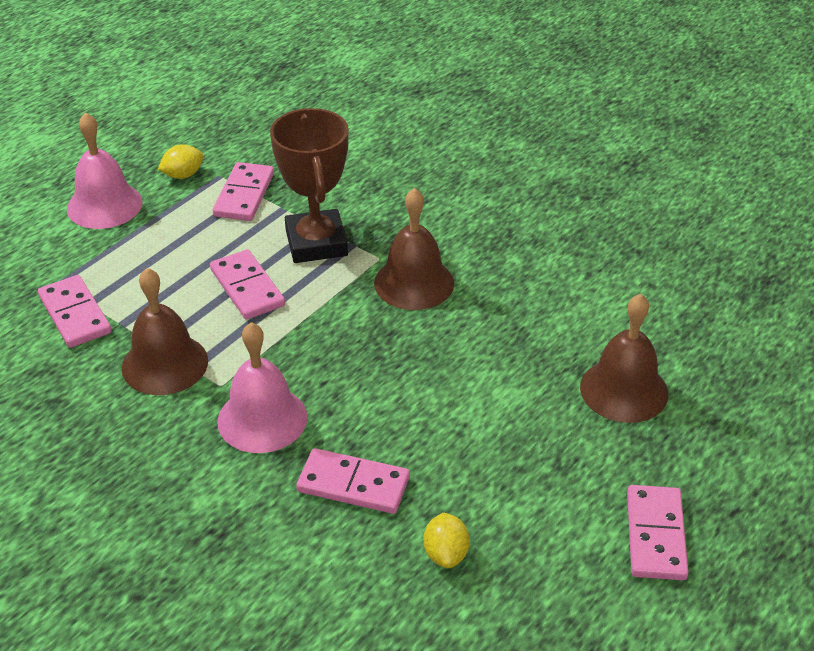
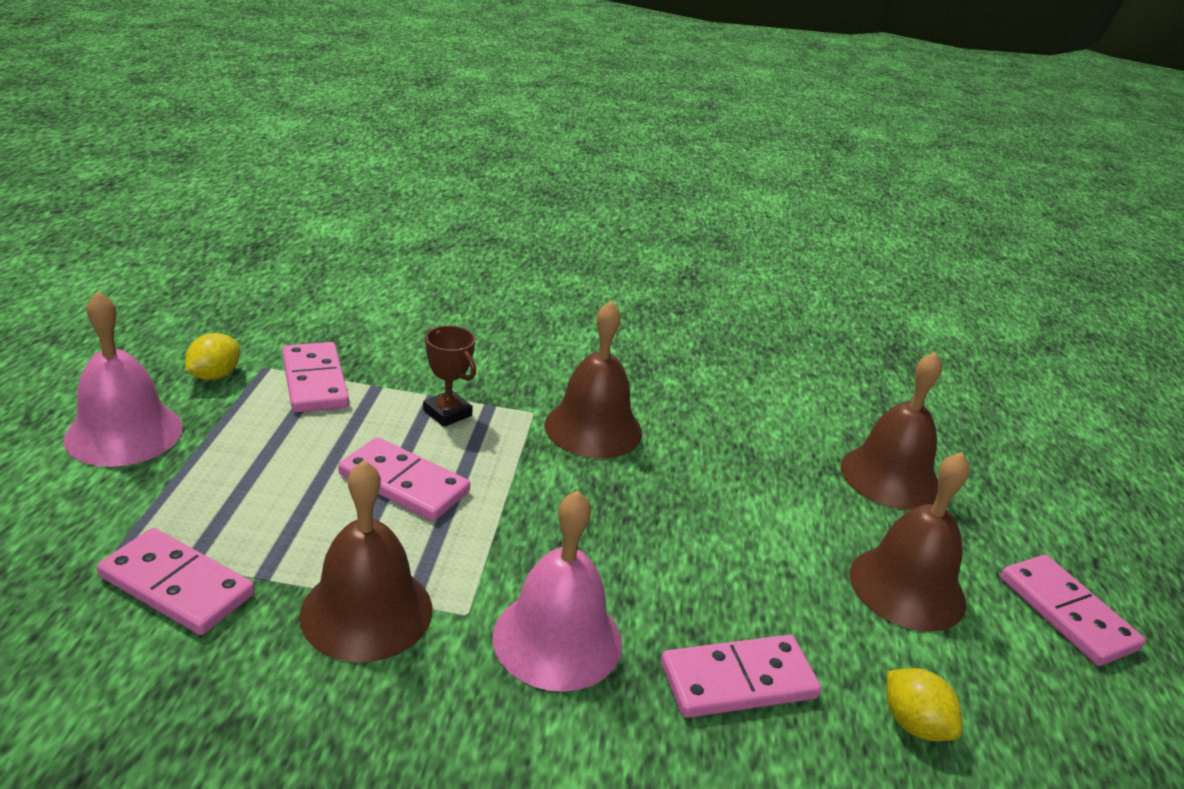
camera: 35 degrees left, 10 degrees down
(316, 243) = (447, 413): brown trophy -> brown trophy, size x0.51
(541, 472) = (907, 587): none -> brown bell

